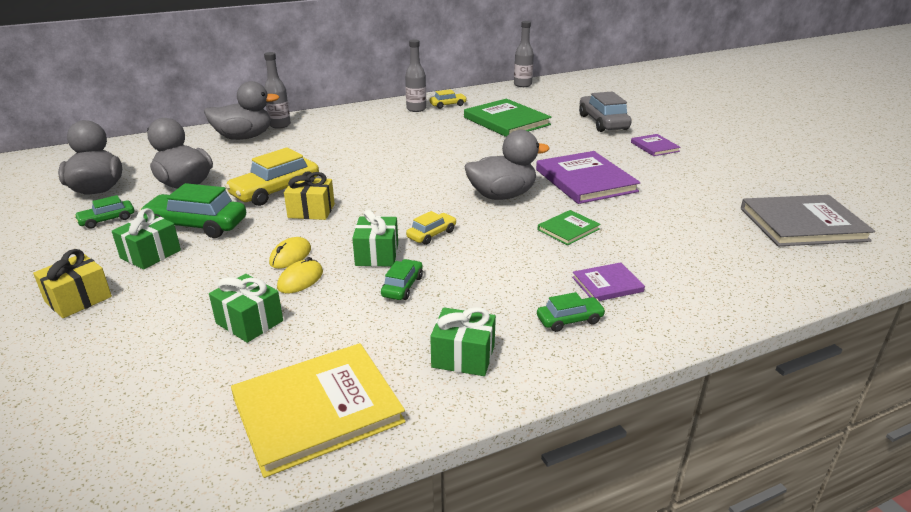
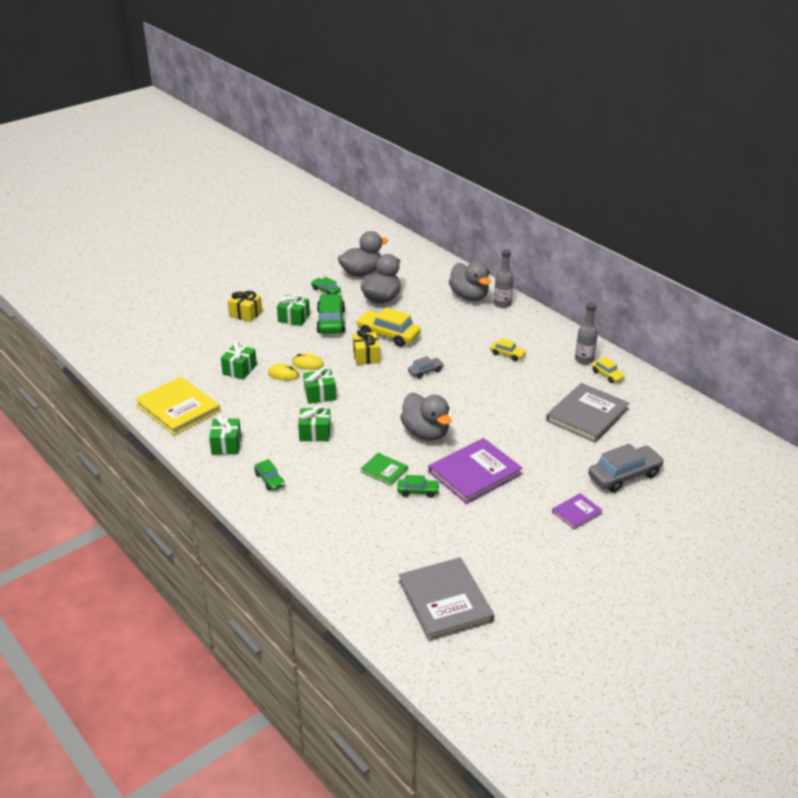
camera: 75 degrees right, 5 degrees up
(377, 180) = (425, 371): none -> grey car
(402, 286) = (287, 411): green car -> green car (418, 491)
(431, 234) = (353, 411): yellow car -> yellow car (507, 354)
(468, 269) = (315, 433): none -> green gift
(506, 121) = (587, 415): green book -> grey book
(522, 85) = (705, 412): grey bottle -> none
(607, 284) = (314, 493): purple book -> none

